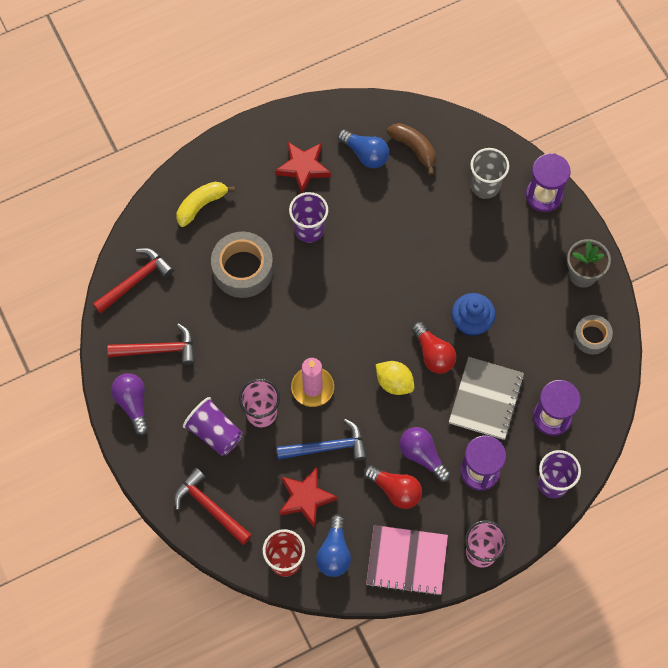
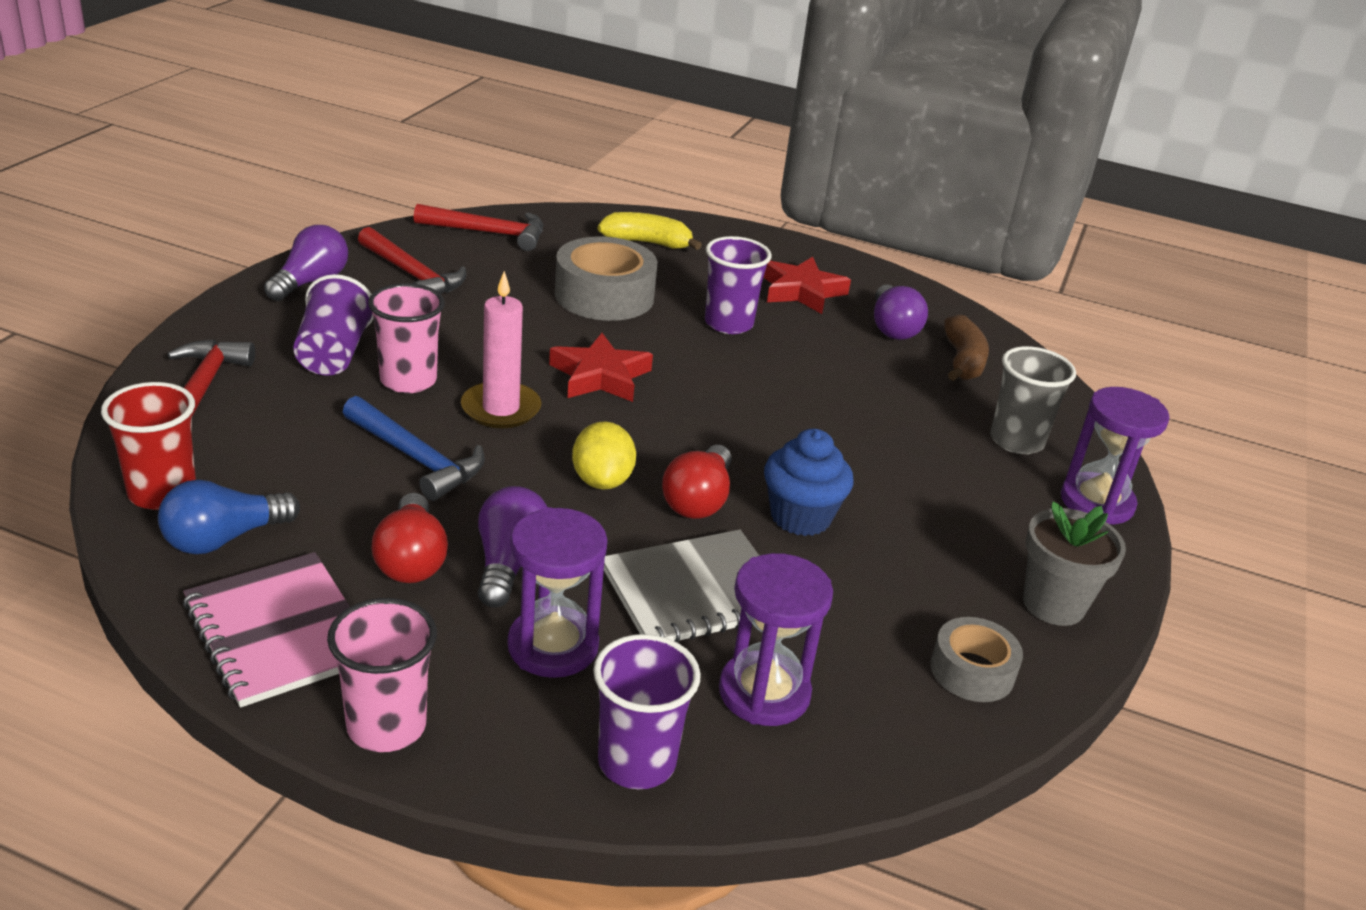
camera: 45 degrees right, 35 degrees down
(306, 498) = (302, 471): red star -> red star (600, 376)
(365, 154) = (892, 328): blue light bulb -> purple light bulb

